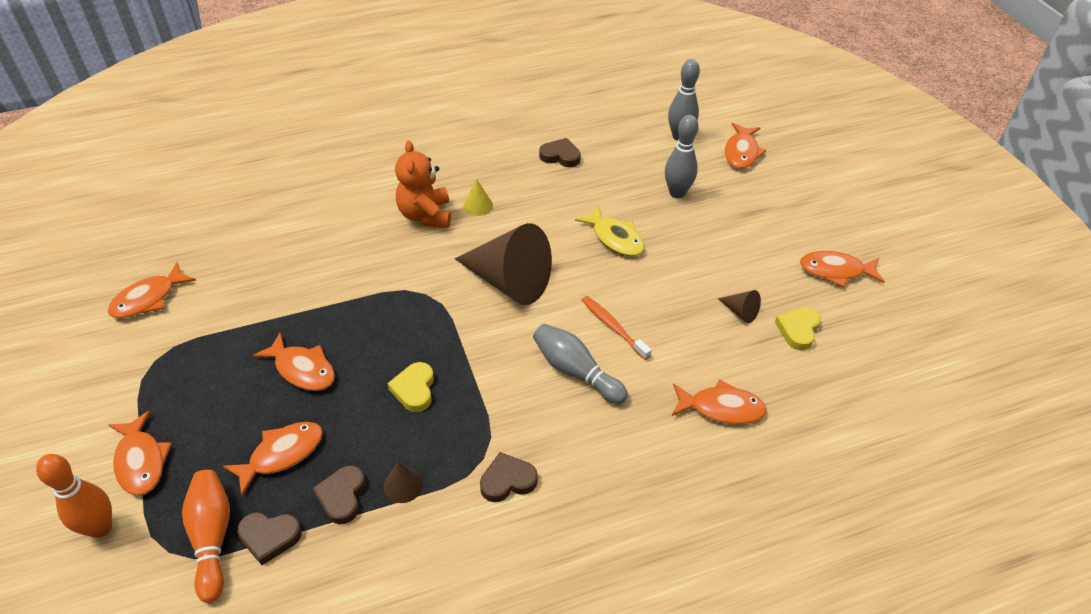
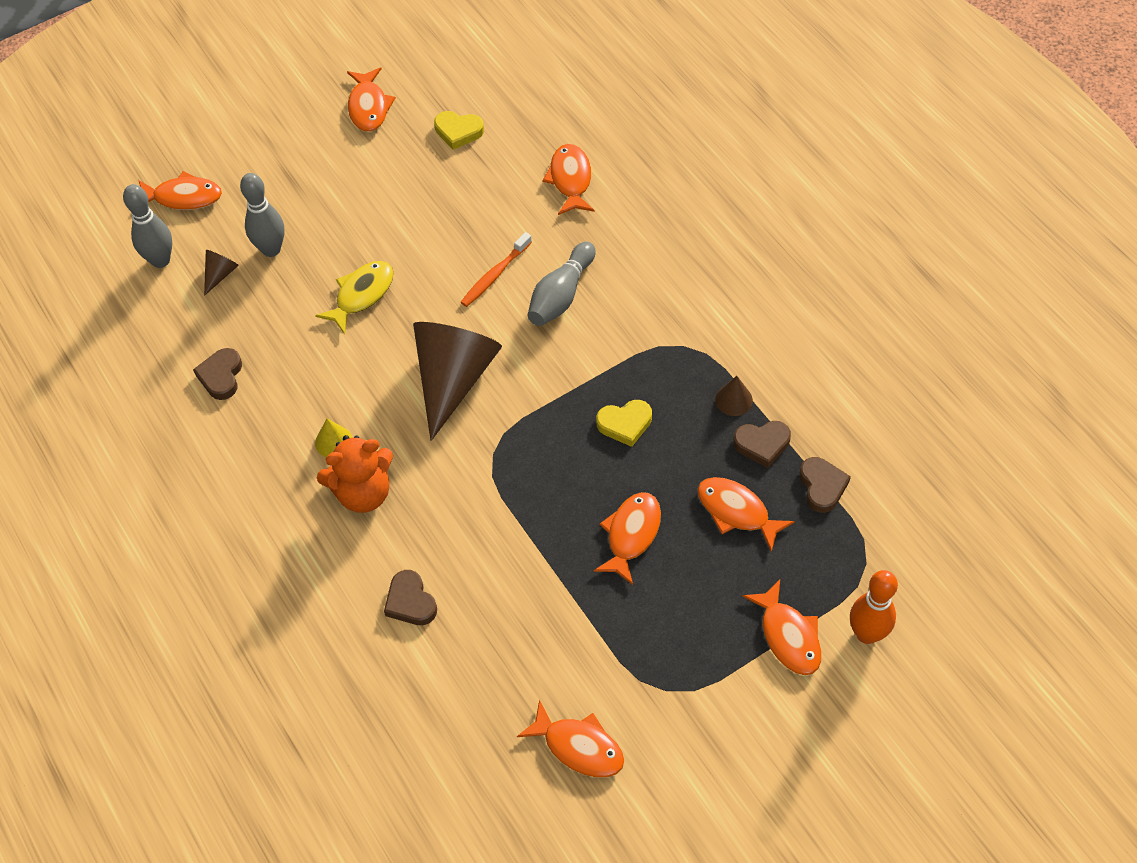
camera: 100 degrees left, 10 degrees up
(141, 461) = (788, 636): orange fish -> orange fish turned 105 degrees clockwise
(212, 538) = (840, 532): orange bowling pin -> none
(507, 481) = (701, 321): brown heart -> brown heart (410, 602)
(740, 312) = (446, 176): brown cone -> brown cone (220, 274)

